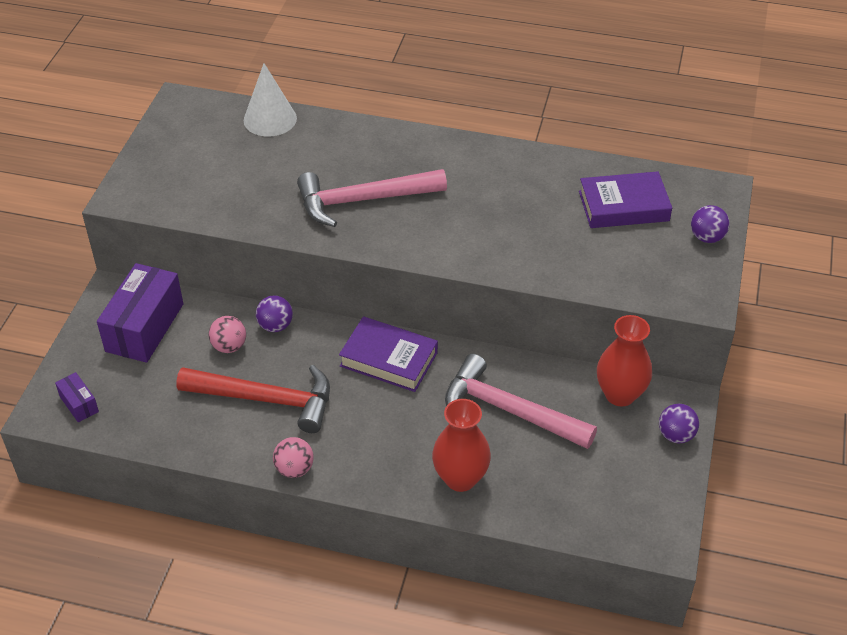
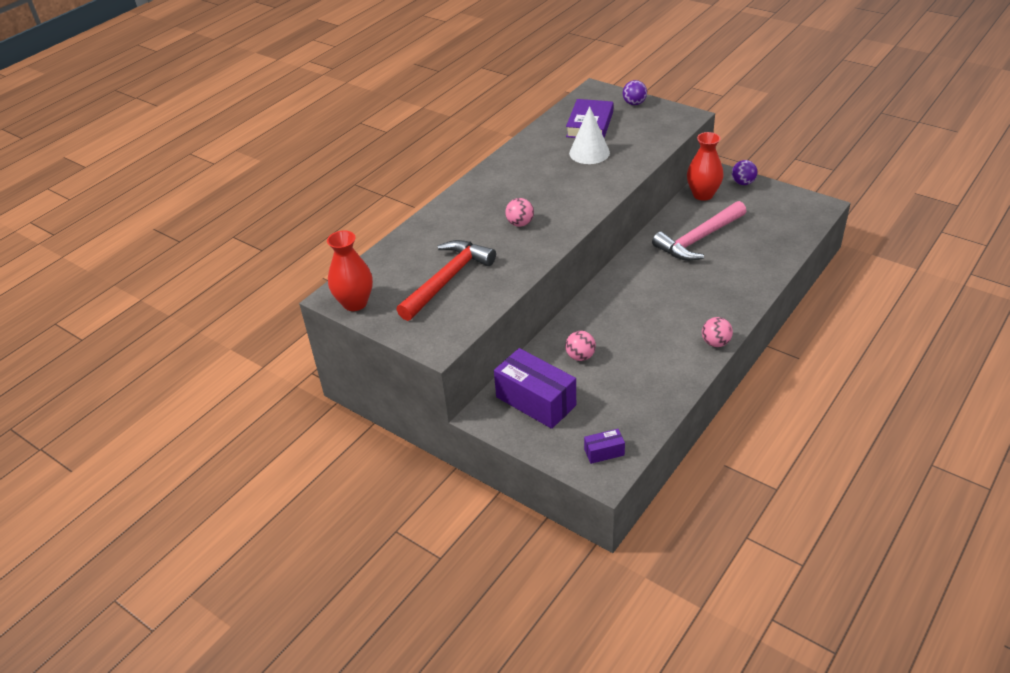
camera: 65 degrees left, 5 degrees down
(266, 399) = (643, 346): red hammer -> red hammer (447, 280)
(270, 119) = (395, 252): white cone -> white cone (589, 153)
(275, 326) = (571, 329): purple ball -> none
(363, 200) = (520, 223): pink hammer -> pink ball
(389, 359) = (630, 280): purple book -> none
(460, 478) = (749, 270): red vase -> red vase (355, 303)

